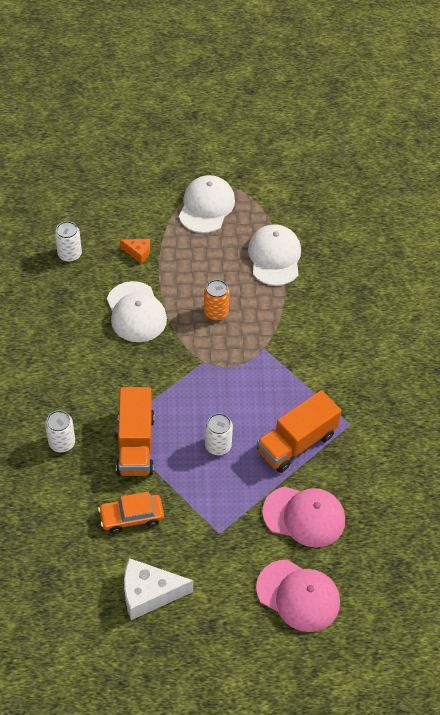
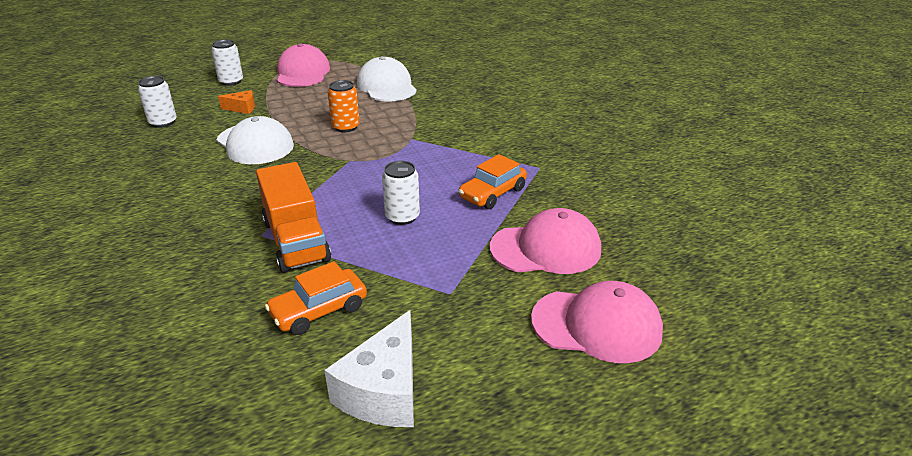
camera: 20 degrees left, 20 degrees down
(62, 443) = (190, 264): white can -> white can (231, 81)
(149, 593) = (384, 390): white cheese -> white cheese turned 45 degrees counterclockwise
(206, 206) = (303, 73): white cap -> pink cap
(296, 443) = (492, 193): orange truck -> orange car

